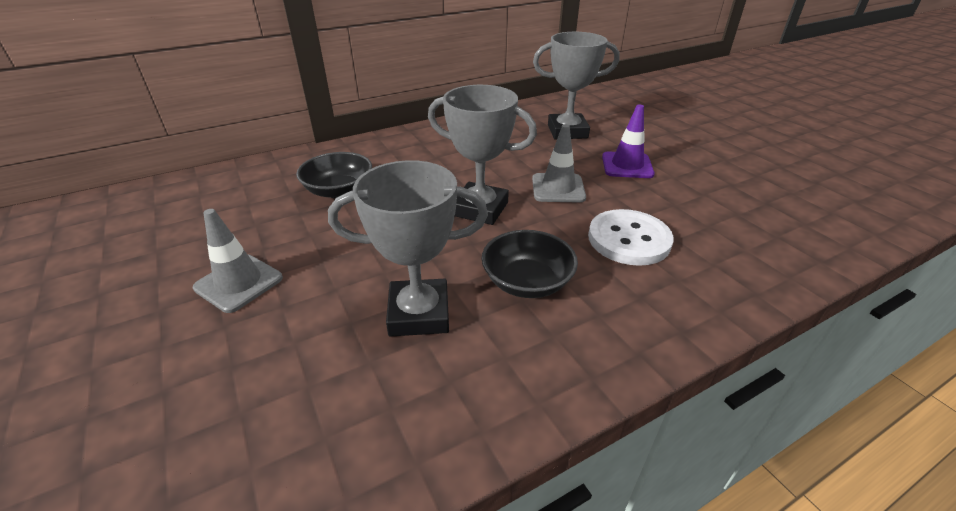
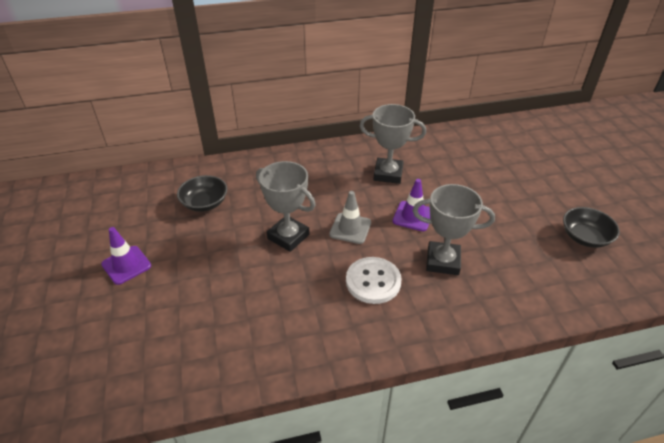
camera: 15 degrees right, 5 degrees up
(239, 283) = (126, 265): grey traffic cone -> purple traffic cone
(419, 313) = (217, 308): grey trophy -> grey trophy (443, 261)
(527, 282) = (290, 300): black bowl -> black bowl (585, 237)

